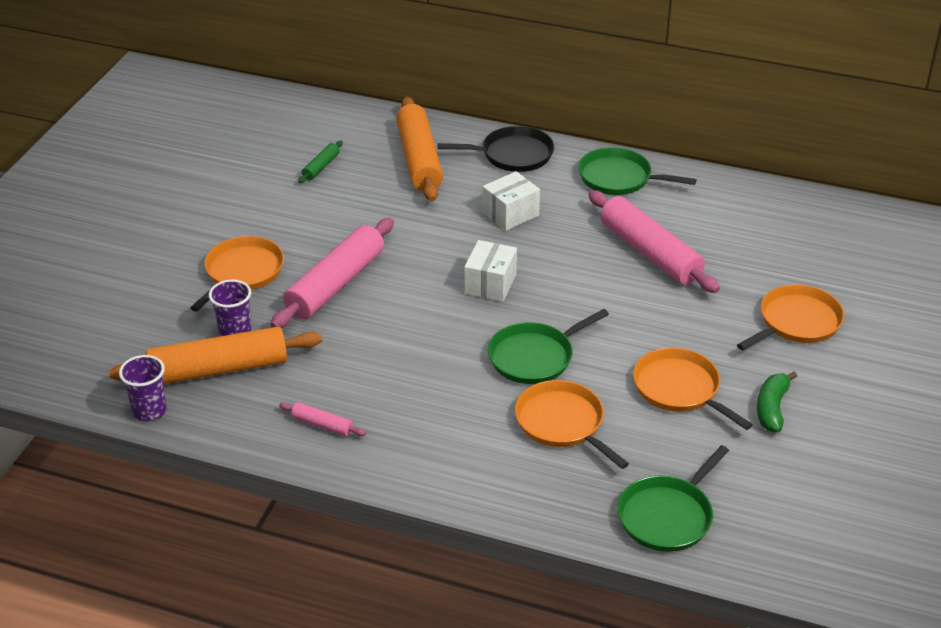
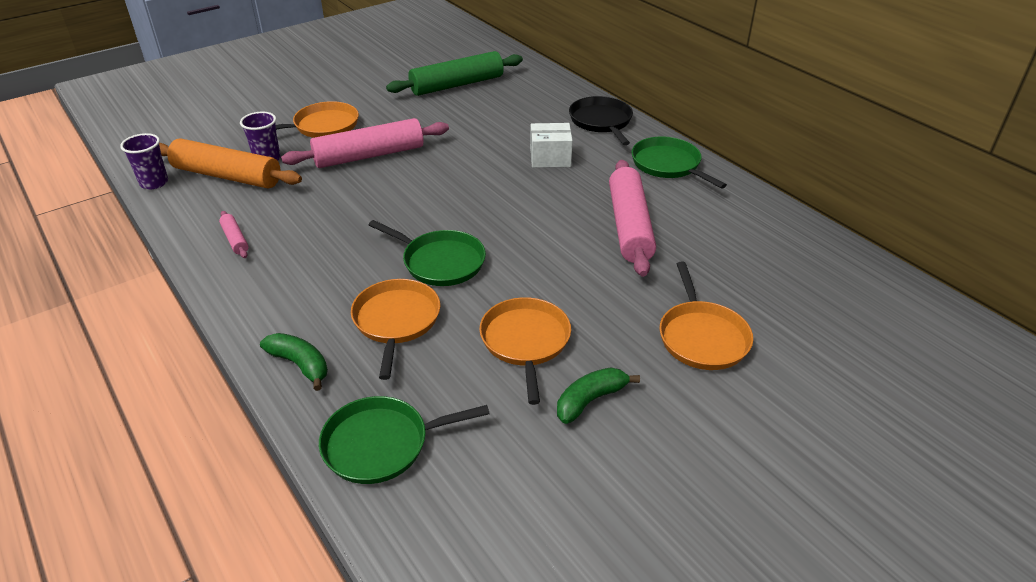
camera: 35 degrees right, 0 degrees up
(321, 167) = (457, 85): green rolling pin -> green rolling pin, size x2.25
(419, 159) = (529, 102): orange rolling pin -> none
(490, 284) = (474, 198): white box -> none
(513, 155) = (601, 121): black pan -> black pan turned 135 degrees counterclockwise
(532, 495) = (300, 365): none -> green banana
(534, 357) = (440, 262): green pan -> green pan turned 150 degrees counterclockwise
(796, 322) = (702, 337): orange pan -> orange pan turned 90 degrees clockwise

